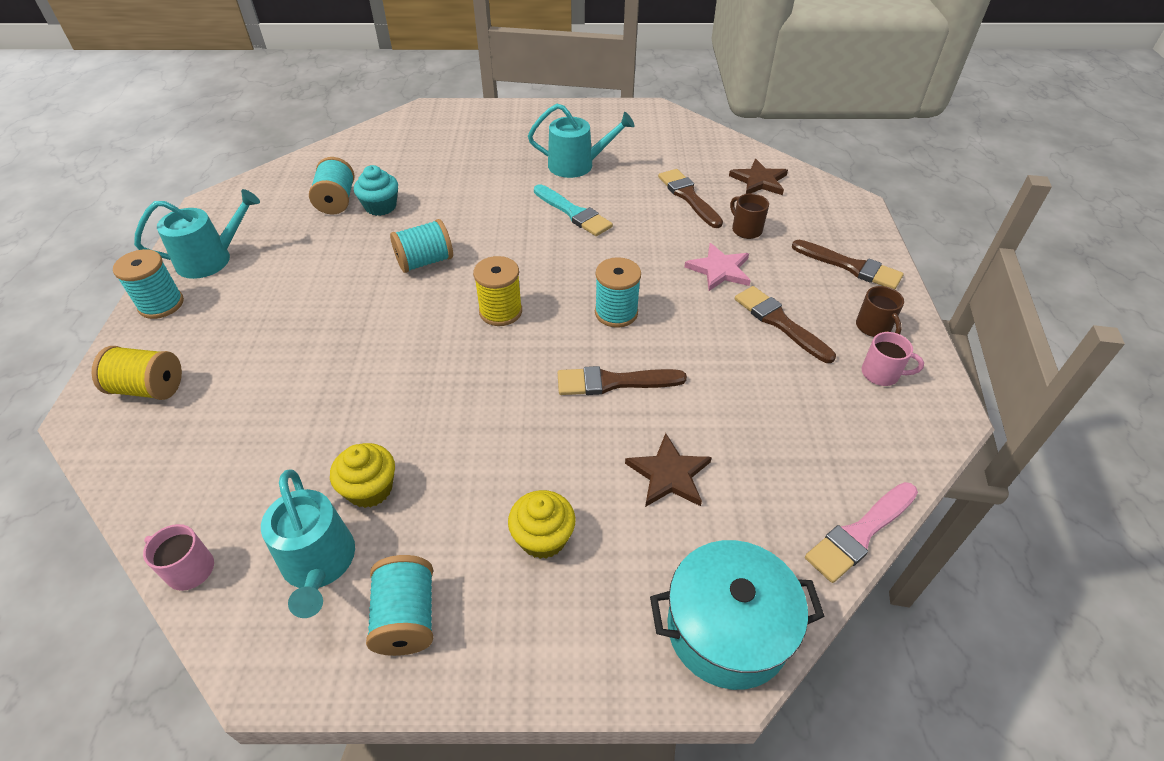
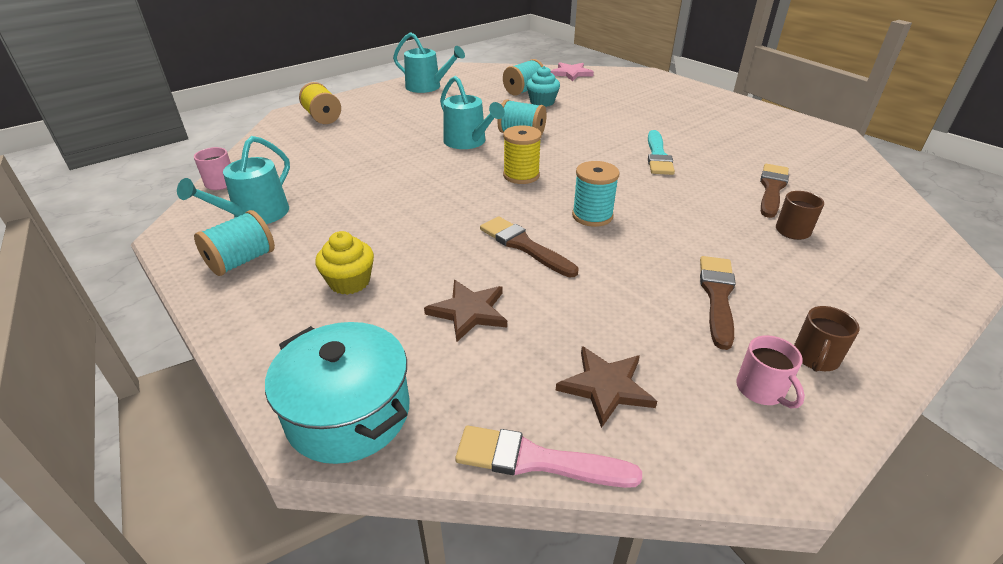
camera: 50 degrees right, 10 degrees down
(161, 304) = (380, 93): turquoise spool -> none
(370, 489) = (324, 204): yellow cupcake -> none
(577, 165) = (706, 135): turquoise watering can -> turquoise watering can (468, 142)
(719, 270) = (720, 239): pink star -> pink star (571, 73)
(759, 181) = (866, 210): brown star -> brown star (606, 387)
(851, 266) = (868, 307): brown brush -> none

